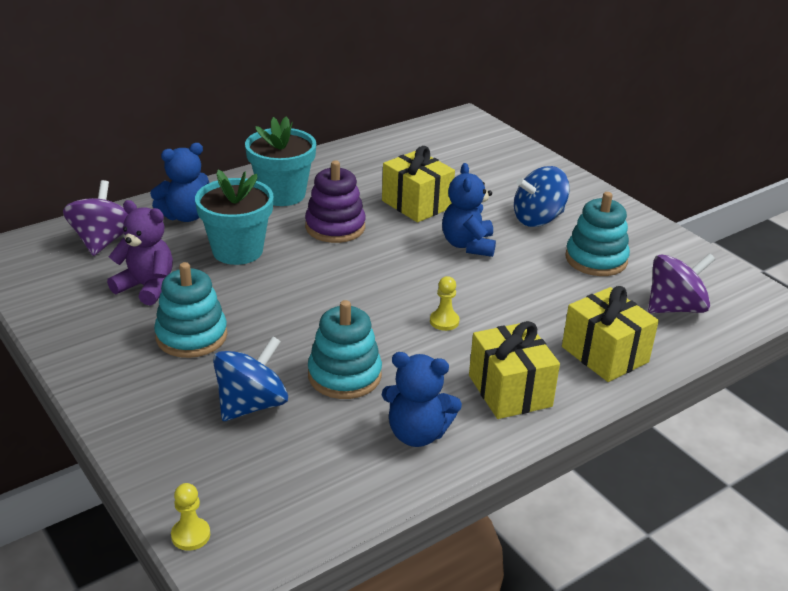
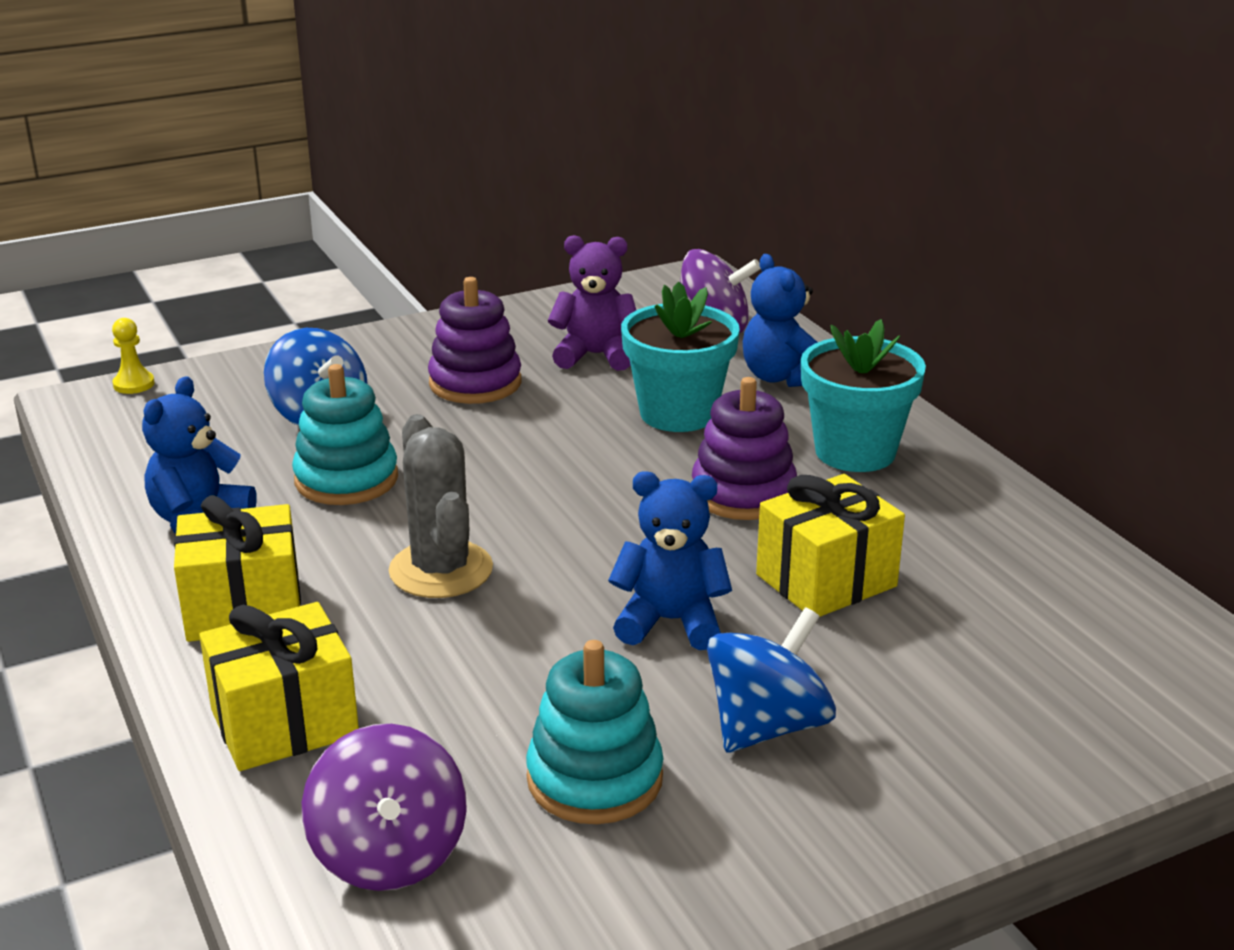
camera: 100 degrees right, 5 degrees down
(146, 287) = (595, 355): purple teddy bear -> purple teddy bear turned 120 degrees counterclockwise
(191, 336) = (475, 383): turquoise stacking toy -> purple stacking toy
(444, 321) = (441, 570): yellow pawn -> grey cactus
(538, 219) = (767, 726): blue spinning top -> blue spinning top turned 60 degrees clockwise

